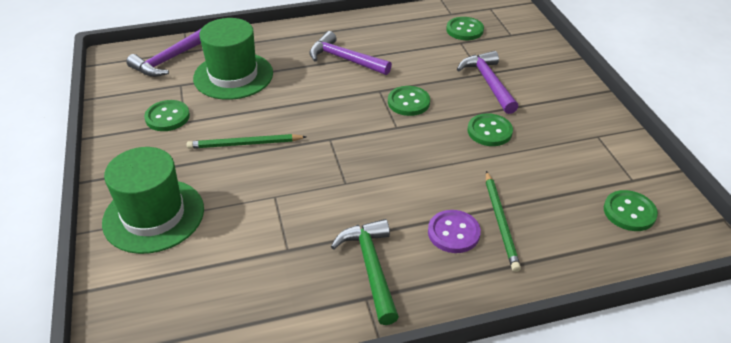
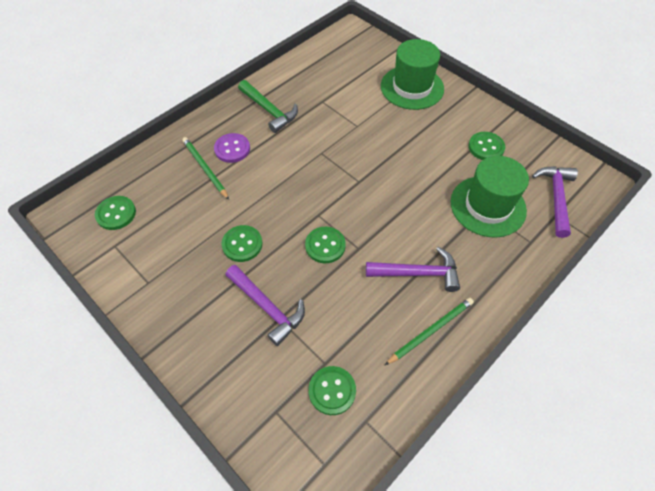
camera: 150 degrees right, 15 degrees up
(244, 144) = (412, 151): green pencil -> green pencil (431, 331)

